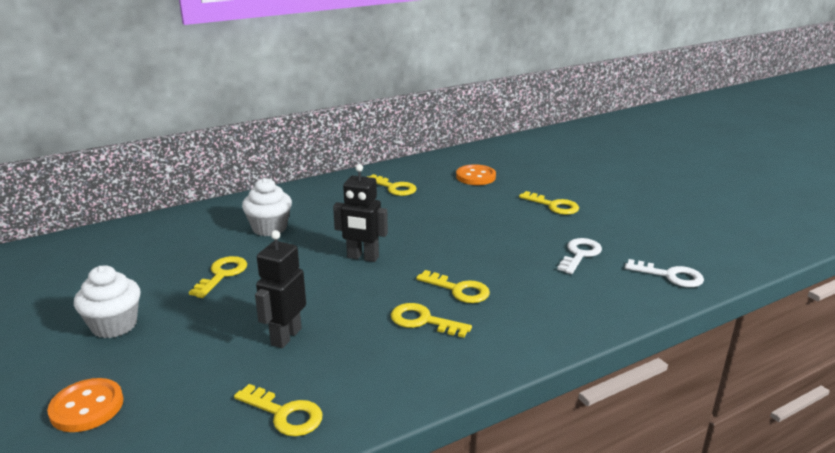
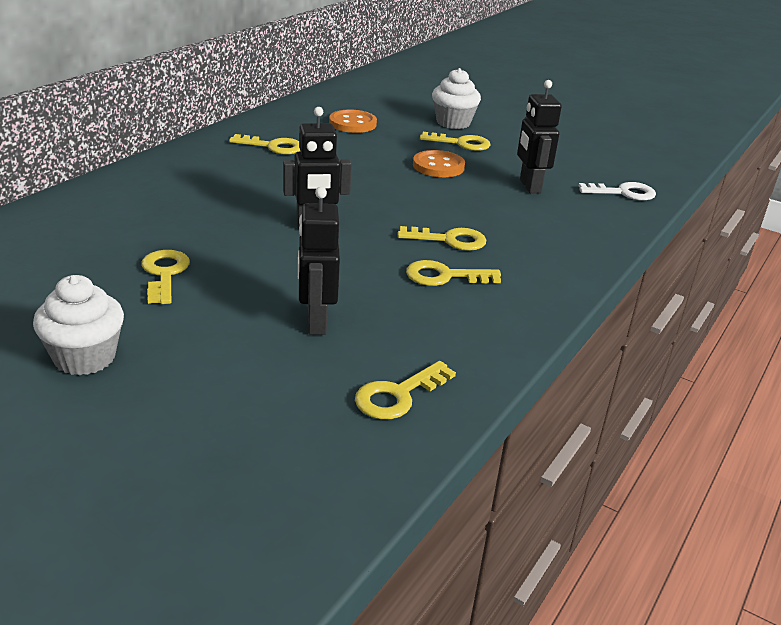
camera: 30 degrees left, 5 degrees up
(87, 407) = (156, 451): orange button -> orange button (438, 166)
(269, 228) = (167, 212): white cupcake -> white cupcake (453, 123)
(285, 414) = (398, 395): yellow key -> yellow key turned 135 degrees clockwise
(580, 254) = (529, 186): white key -> black robot

